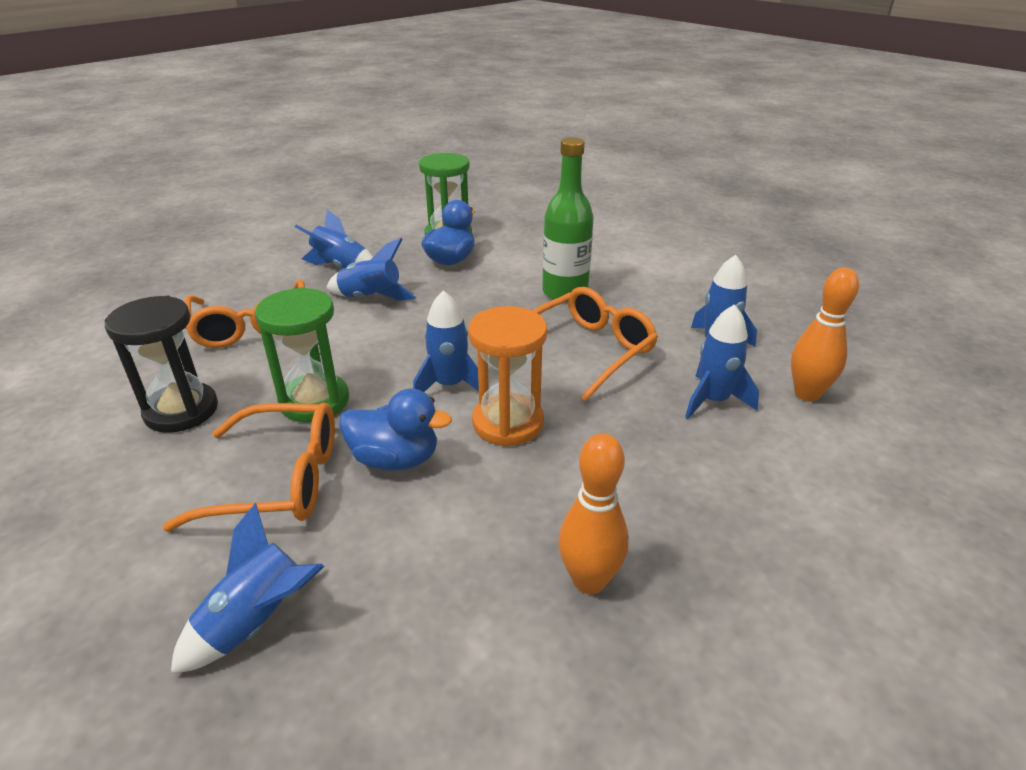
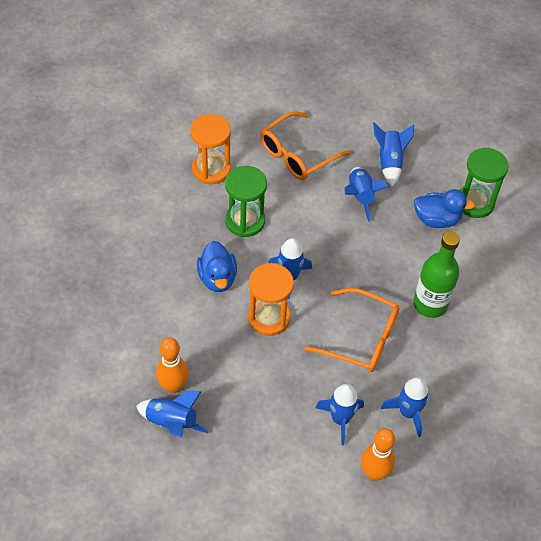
camera: 65 degrees right, 20 degrees up
(181, 411) = (211, 169): black hourglass -> orange hourglass
(258, 621) = (106, 273): blue rocket -> blue rocket (172, 422)
(278, 480) = (182, 237): orange glasses -> none

